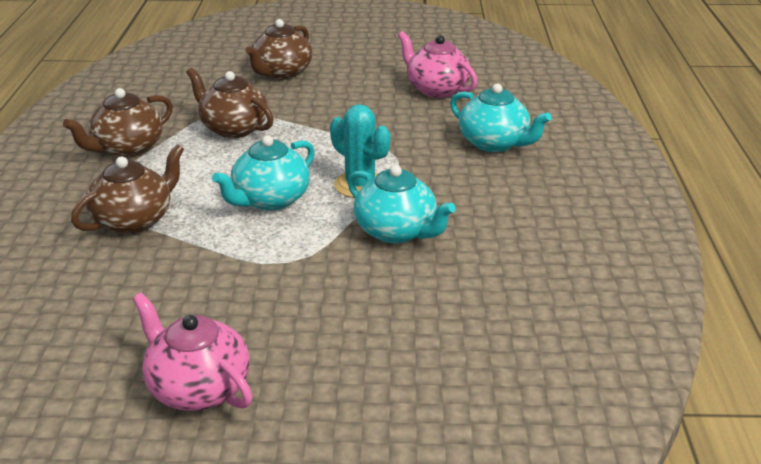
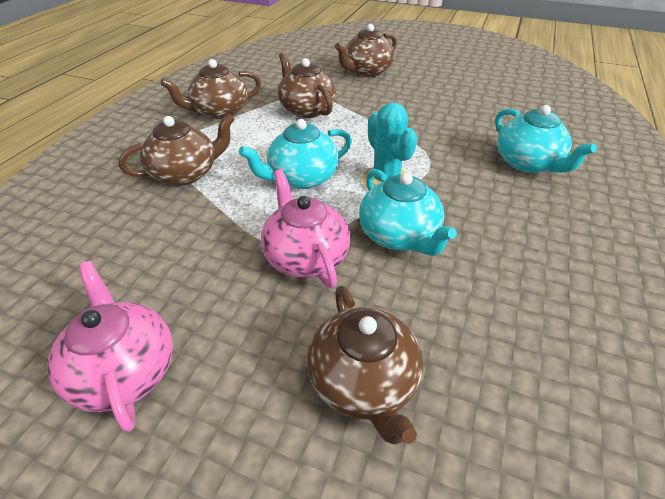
camera: 20 degrees right, 10 degrees up
(416, 343) = (364, 383): none -> brown teapot
(436, 89) = (489, 104): pink teapot -> pink teapot (305, 257)

